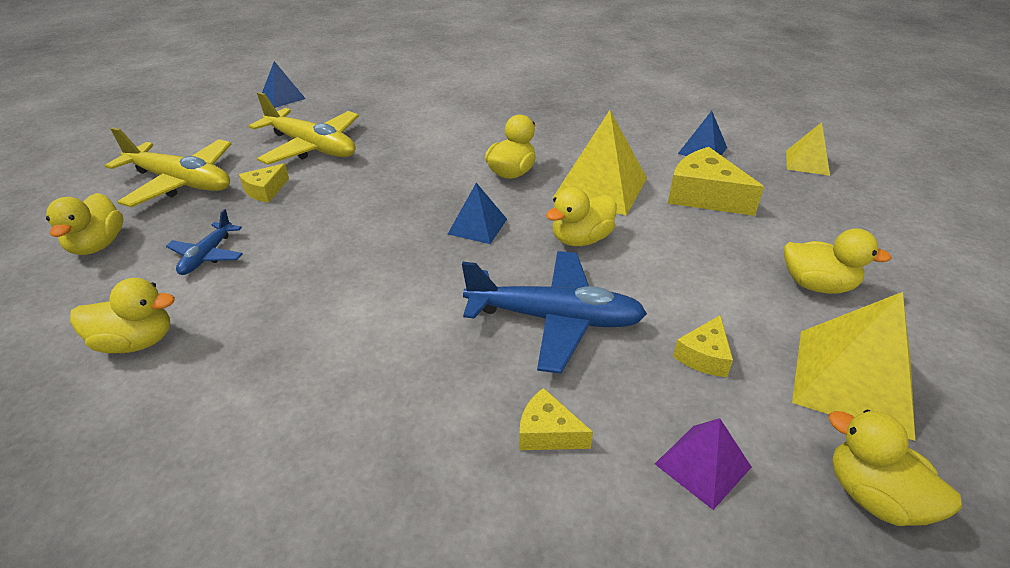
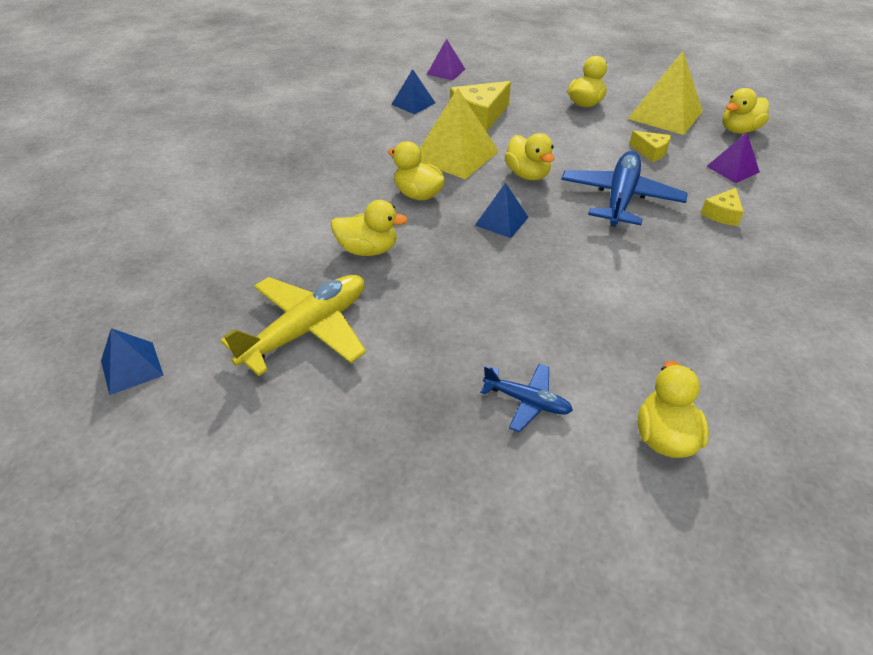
camera: 80 degrees left, 5 degrees up
(98, 245) = (493, 517): yellow duck -> yellow duck (368, 250)
(181, 182) = (355, 453): yellow plane -> none
(265, 191) = (402, 365): yellow cheese -> none
(807, 162) = (446, 71): yellow pyramid -> purple pyramid

